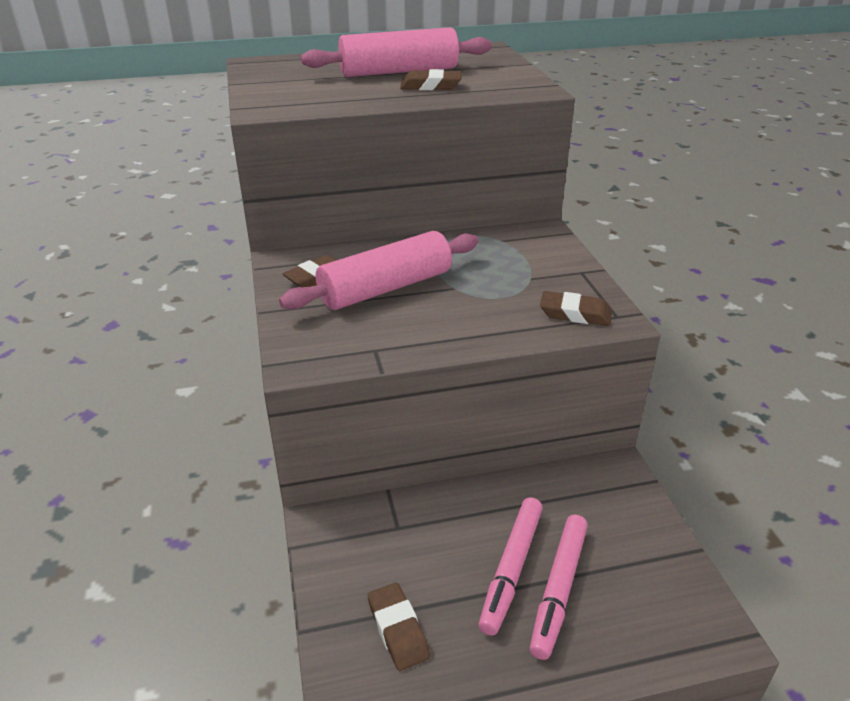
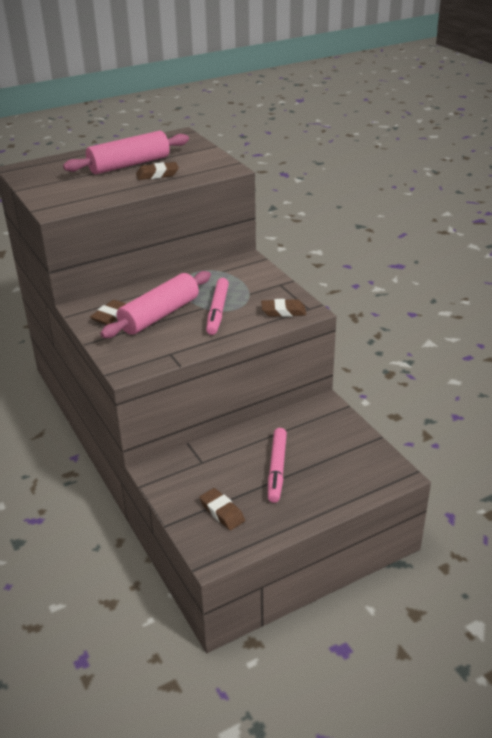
camera: 15 degrees left, 0 degrees up
(558, 589) = (307, 473): pink marker -> pink marker (217, 311)

